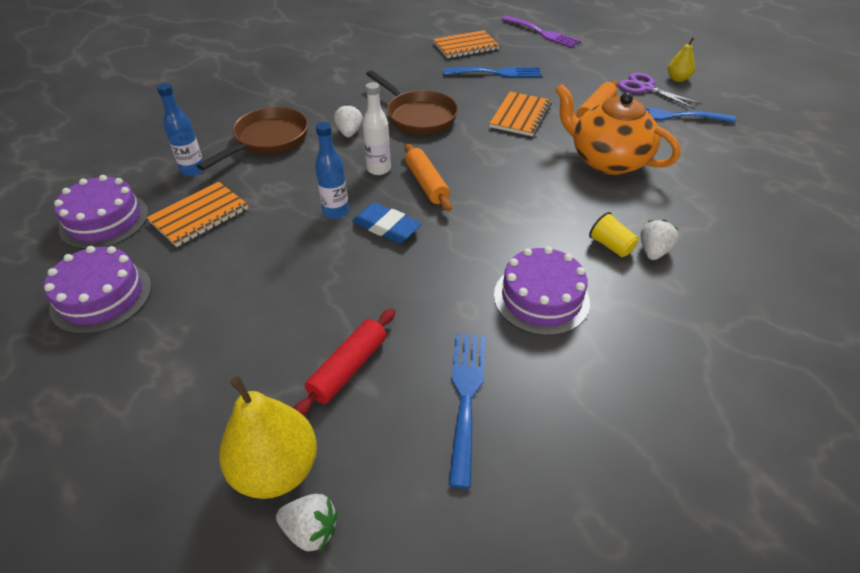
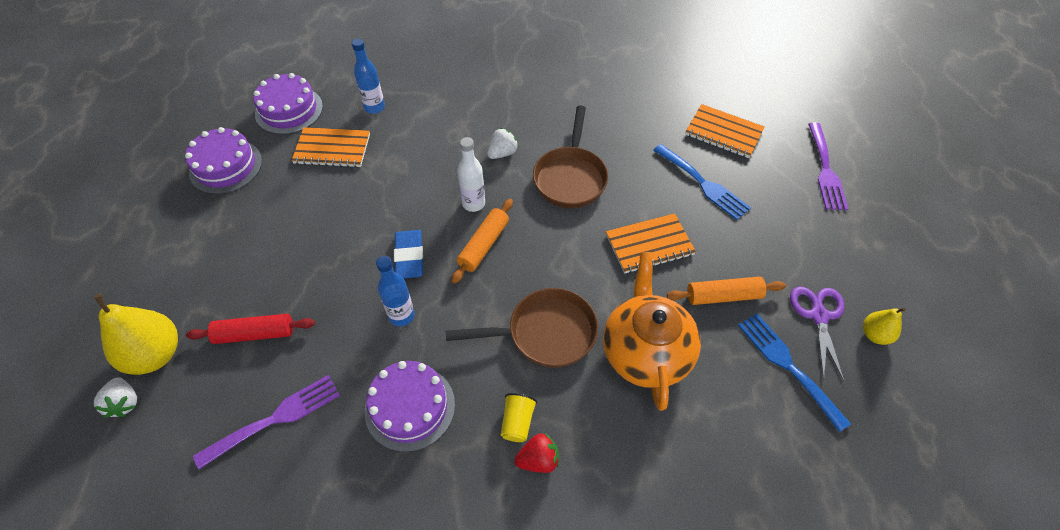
camera: 50 degrees right, 10 degrees up
(268, 140) = (445, 117): brown pan -> brown pan (545, 333)
(336, 212) = (400, 215): blue bottle -> blue bottle (401, 316)
(466, 396) = (275, 418): blue fork -> purple fork
(653, 251) = (538, 460): white strawberry -> red strawberry

